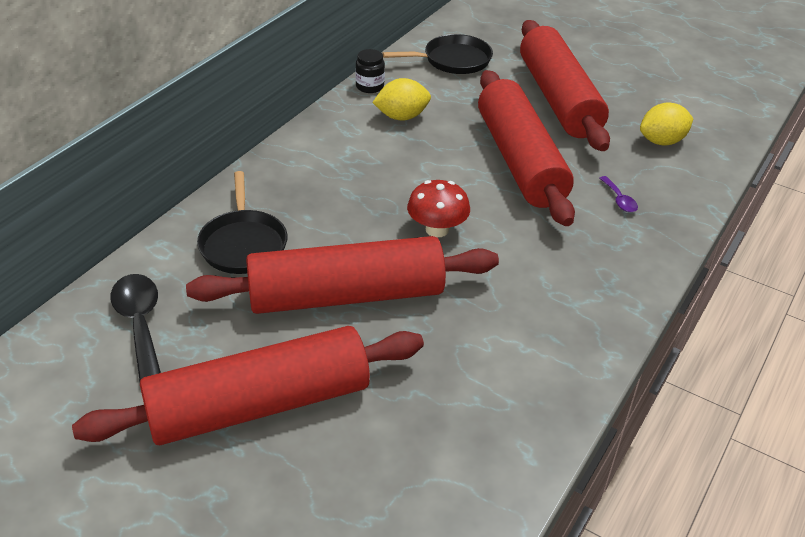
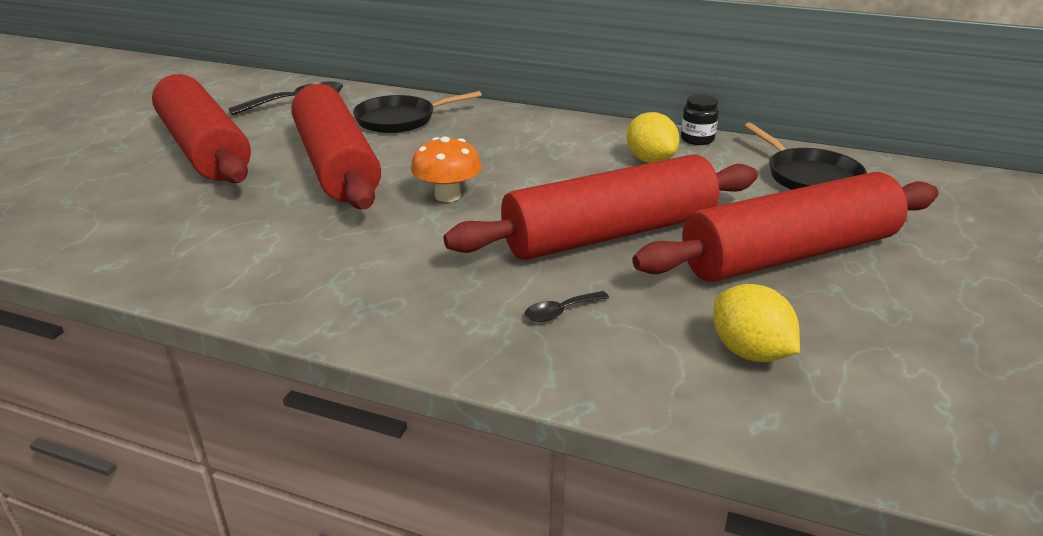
camera: 80 degrees right, 10 degrees down
(437, 229) = (447, 195): red mushroom -> orange mushroom
(619, 200) = (560, 312): purple spoon -> black spoon

